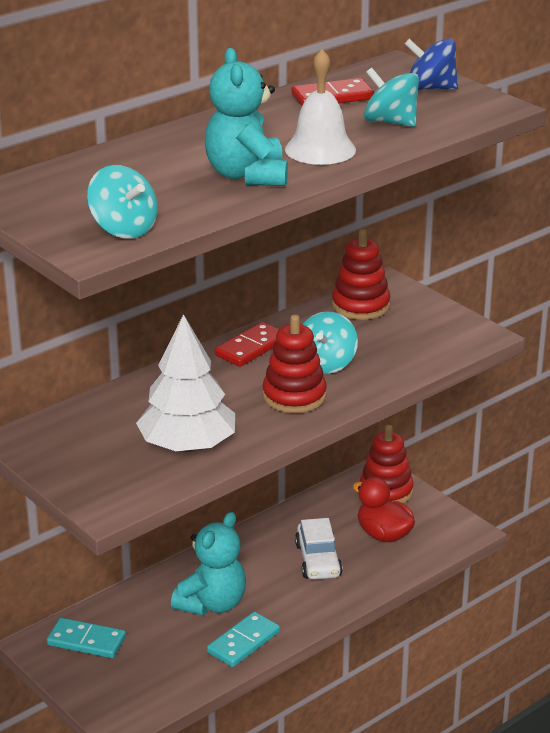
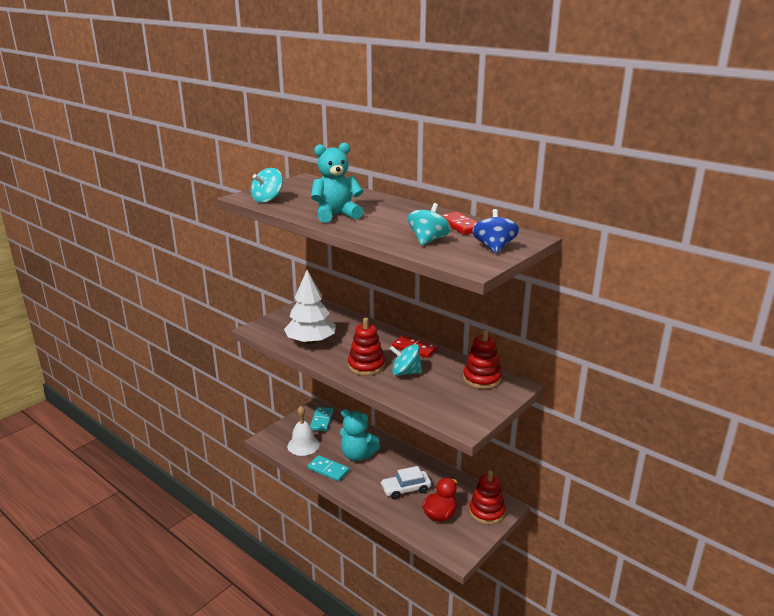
camera: 80 degrees right, 5 degrees down
(320, 149) = (378, 227): white bell -> white bell (303, 445)

